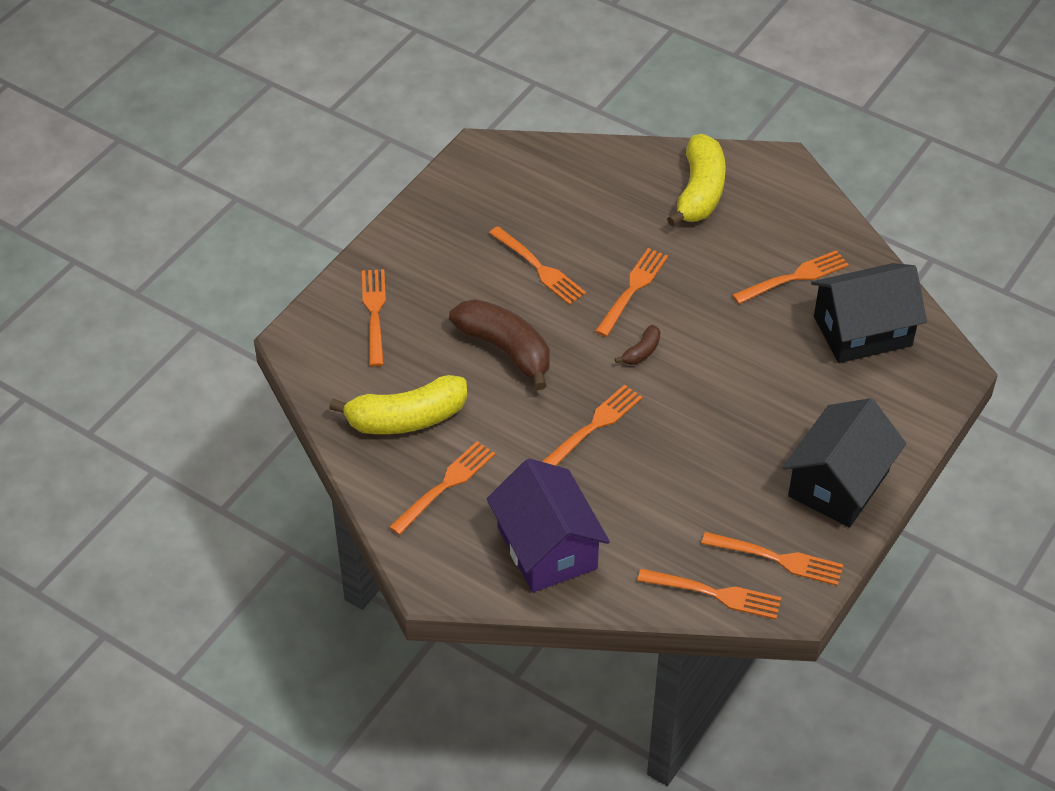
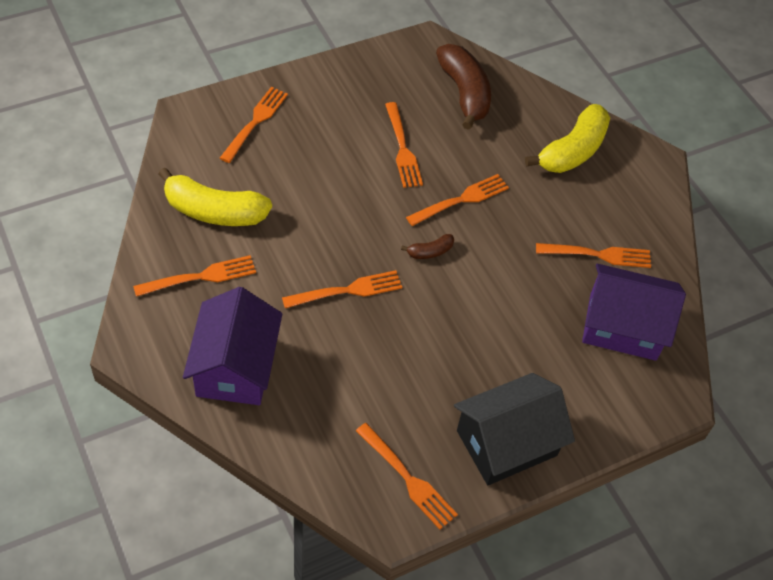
camera: 25 degrees right, 5 degrees up
(505, 350) = (328, 197): brown banana -> brown banana (464, 93)
(714, 594) = (334, 478): orange fork -> none
(862, 331) = (622, 327): black house -> purple house

